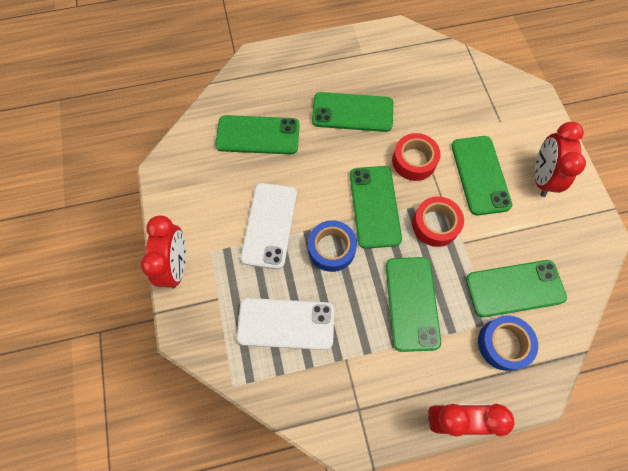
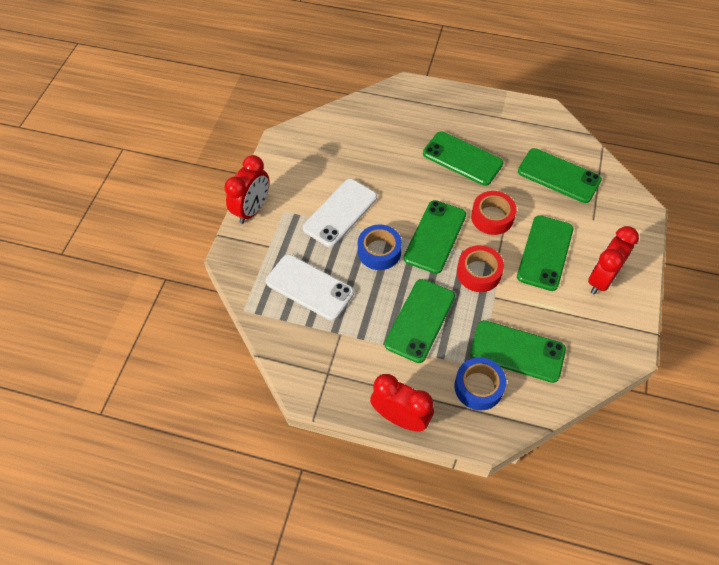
camera: 30 degrees right, 10 degrees down
(258, 135) = (372, 144): green phone -> green phone (558, 176)

